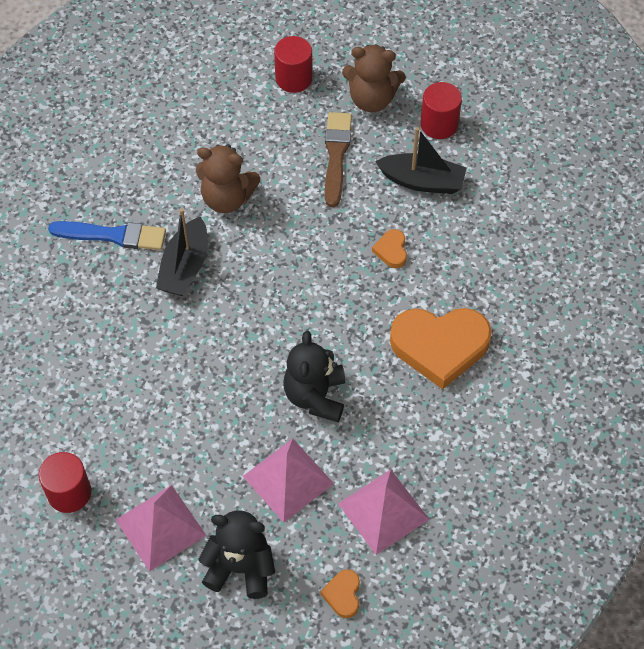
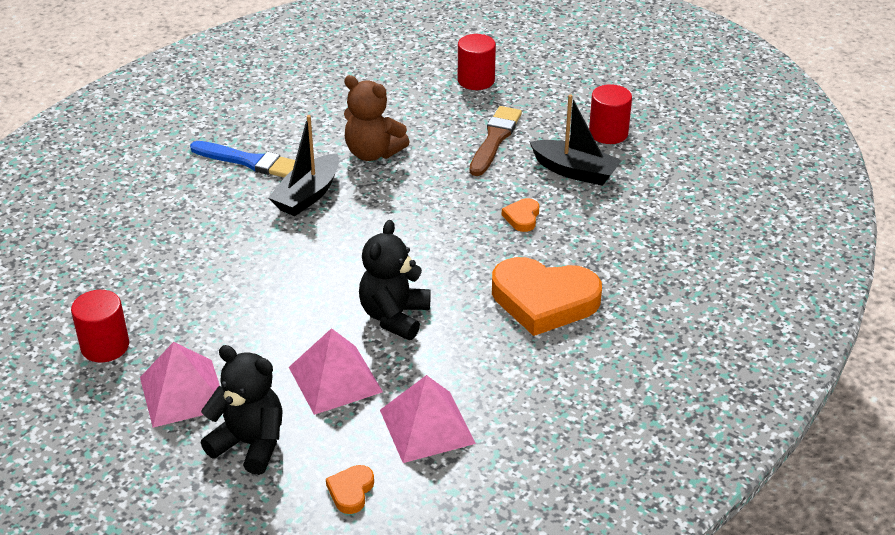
camera: 15 degrees right, 20 degrees down
(371, 99) = (547, 106): brown teddy bear -> none

